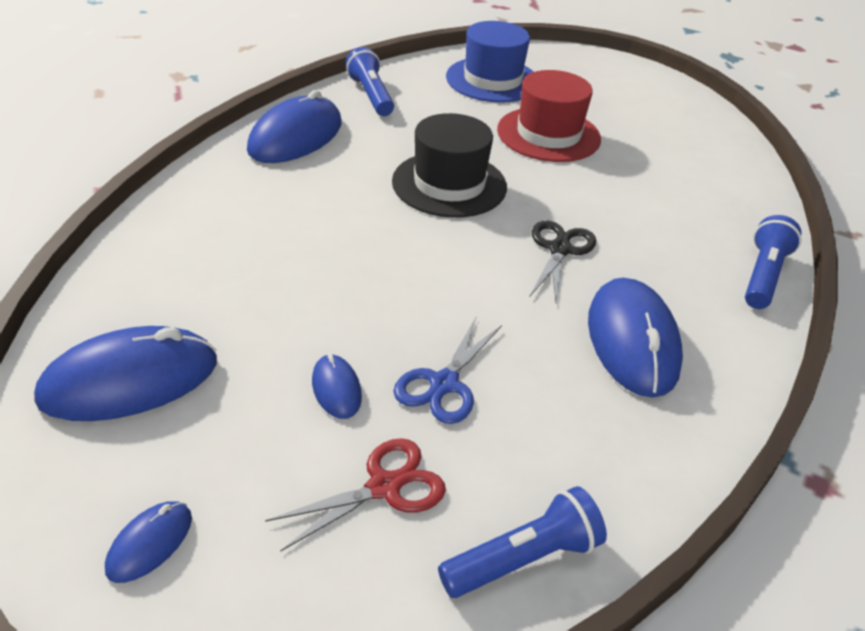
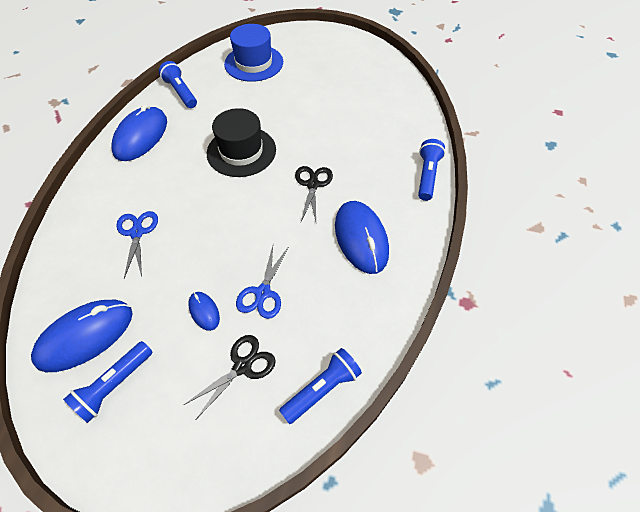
camera: 10 degrees left, 15 degrees up
(150, 543) = (124, 434): blue mouse -> none
(155, 464) = (114, 385): none -> blue flashlight
(255, 257) = (137, 232): none -> blue scissors
(384, 487) = (242, 366): red scissors -> black scissors
(548, 134) = (294, 99): red hat -> none

